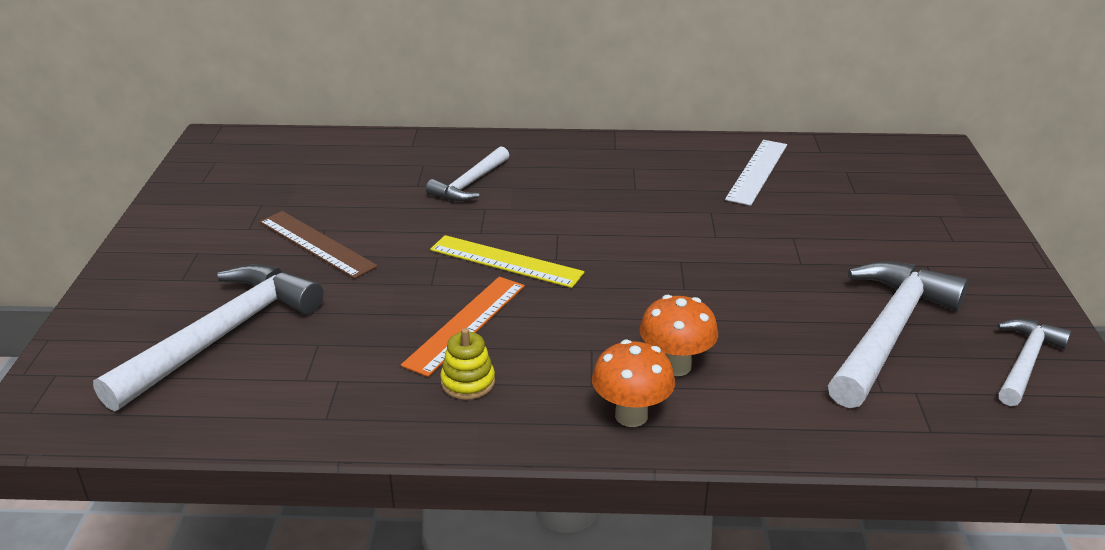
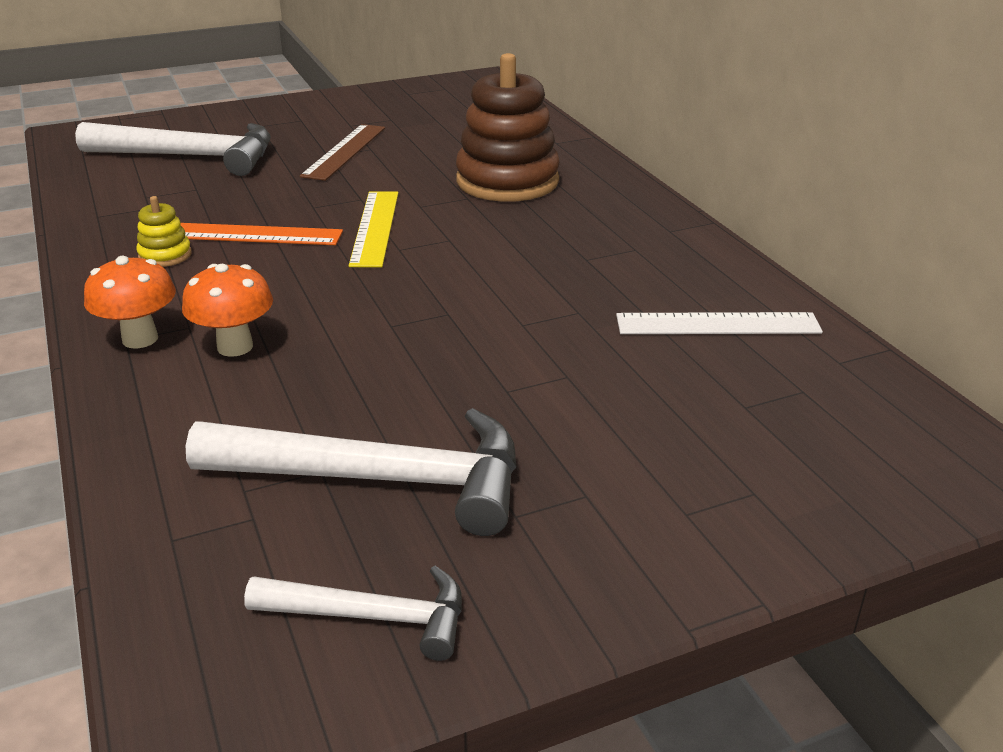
camera: 65 degrees right, 0 degrees up
(470, 184) = (507, 181): white hammer -> brown stacking toy

